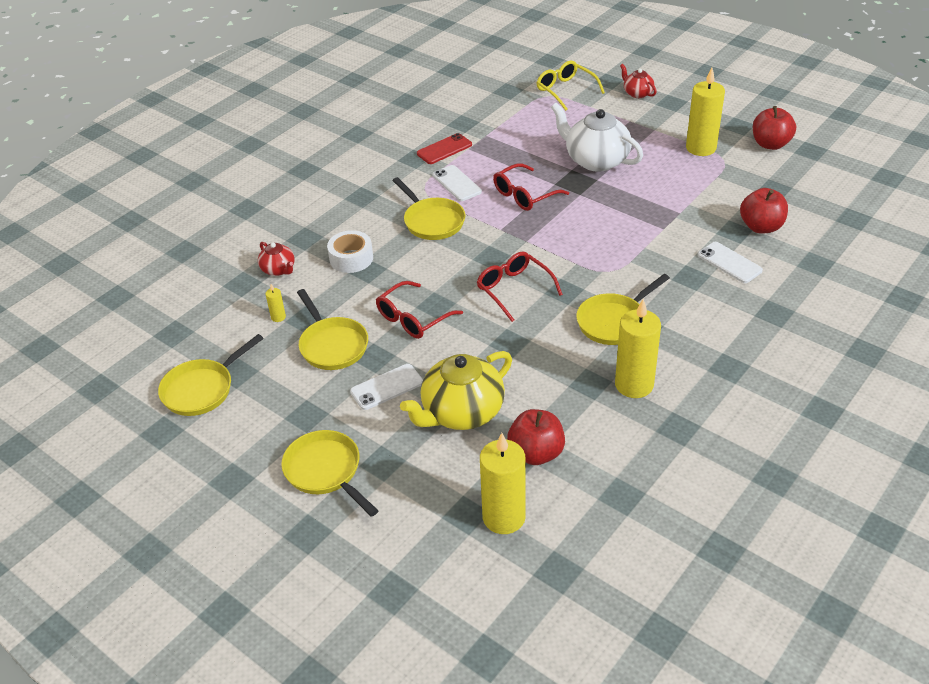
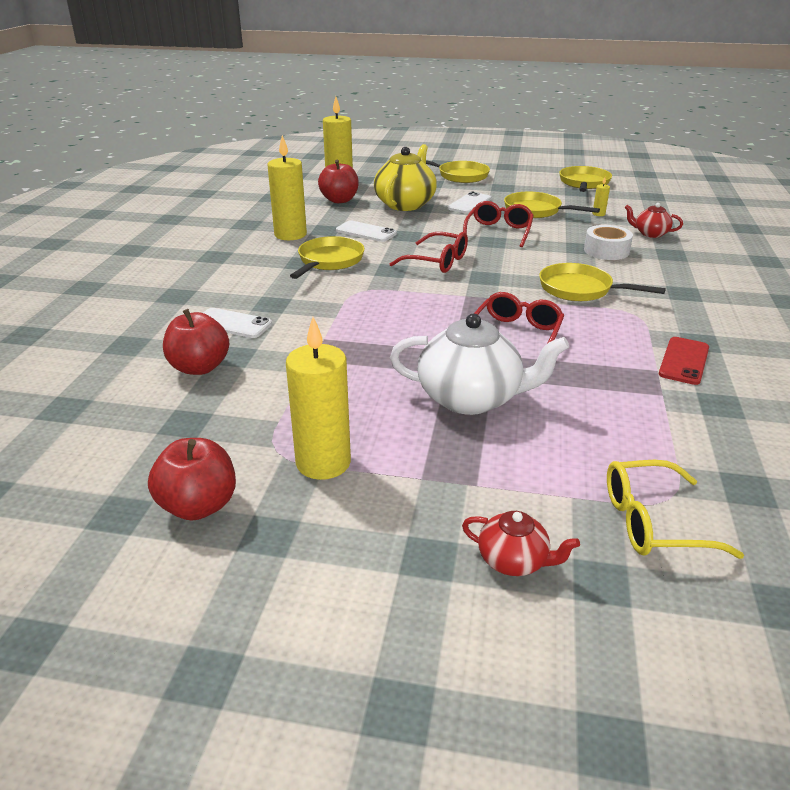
camera: 150 degrees right, 10 degrees down
(457, 183) = (608, 327): white phone -> white phone (366, 232)
(565, 90) = (653, 522): yellow glasses -> yellow glasses turned 150 degrees clockwise

